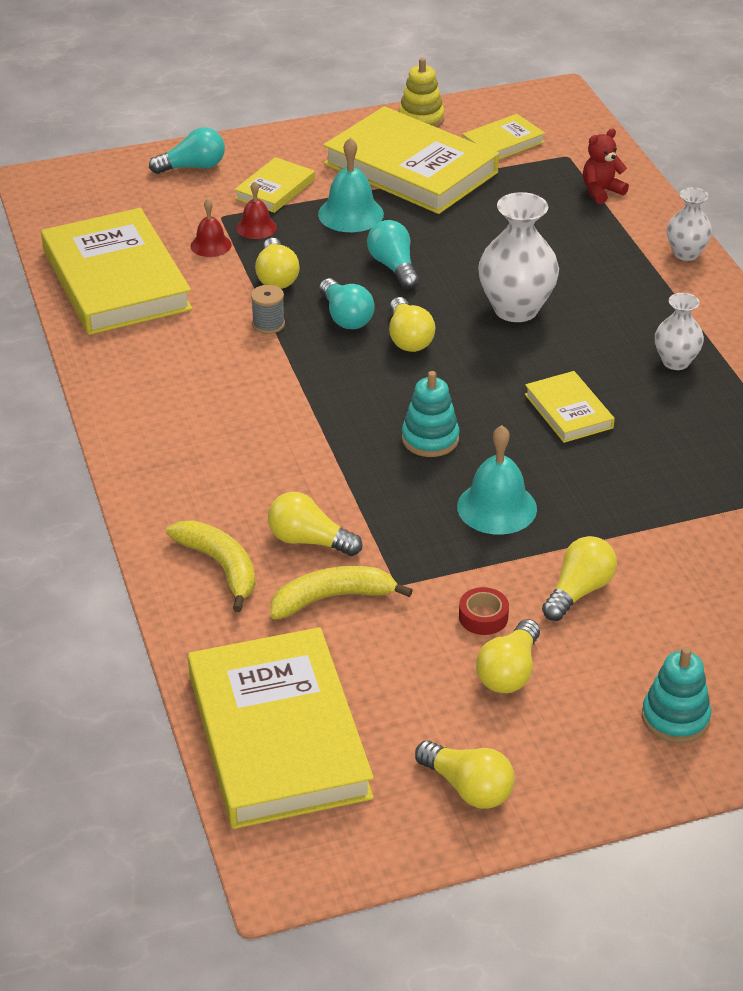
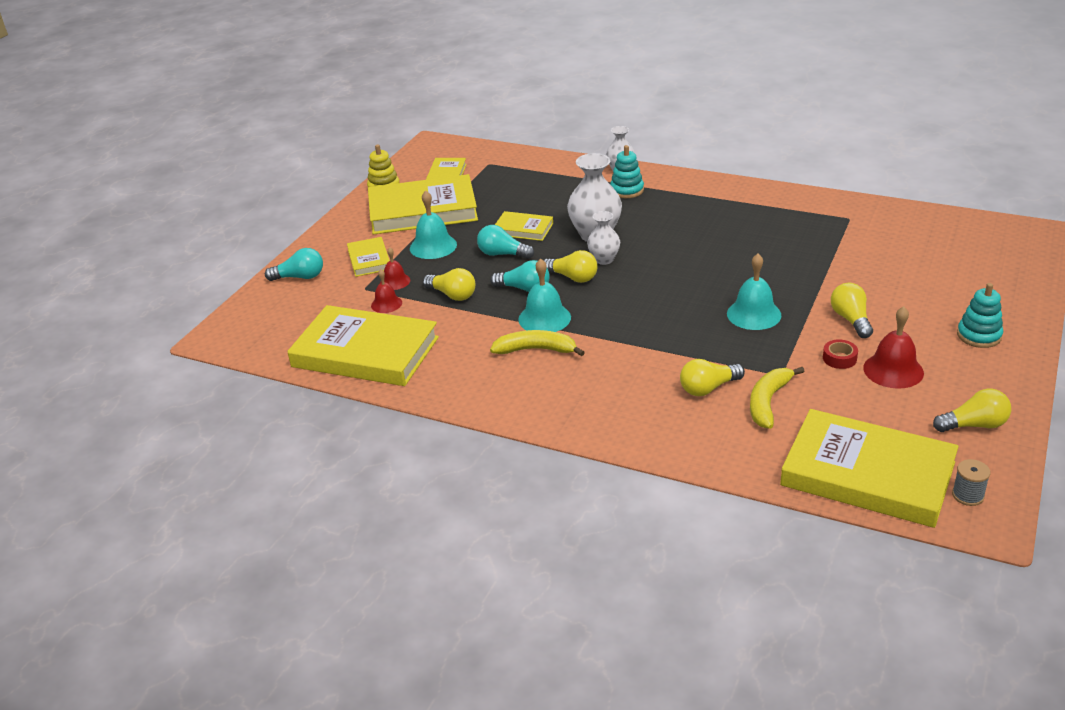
camera: 45 degrees left, 5 degrees down
(193, 167) = (300, 277): turquoise light bulb -> turquoise light bulb turned 60 degrees clockwise
(220, 566) = (693, 431): yellow banana -> yellow banana (536, 350)
(268, 324) = (492, 317): grey spool -> grey spool (968, 495)
(307, 360) = (544, 318): none -> turquoise bell
(430, 439) = (669, 309): turquoise stacking toy -> turquoise stacking toy (627, 190)
(509, 672) = (893, 370): yellow light bulb -> red bell
(568, 411) = (701, 258): yellow book -> yellow book (523, 229)
(601, 191) = (534, 168): red teddy bear -> none
(675, 362) = (702, 211): white vase -> white vase (604, 259)

